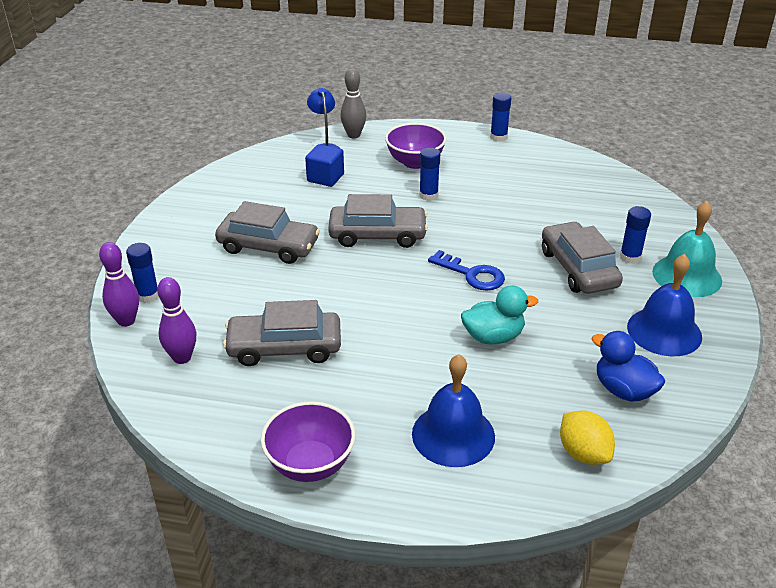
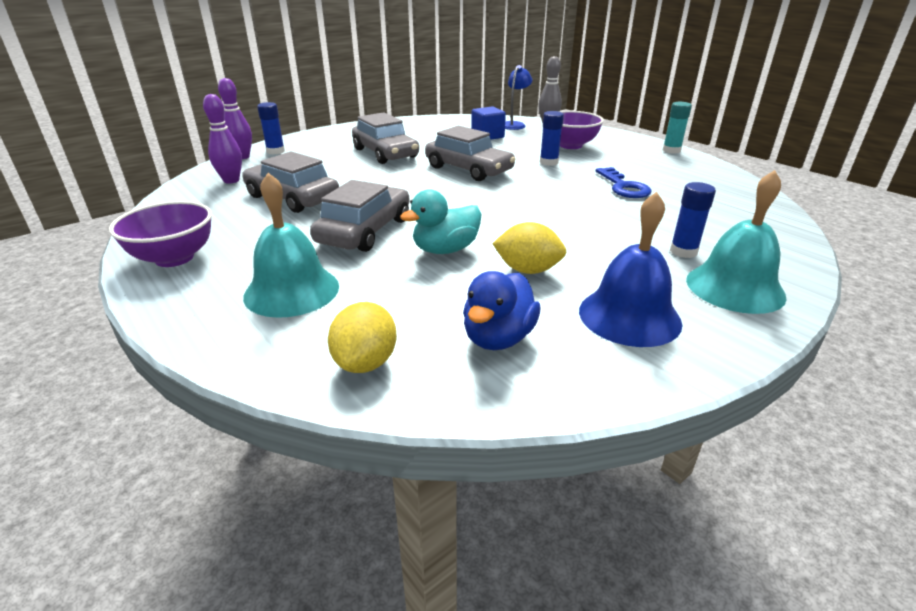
camera: 40 degrees right, 5 degrees down
(453, 435) = (292, 290): blue bell -> turquoise bell
(472, 274) = (500, 210): blue key -> blue key (623, 187)
(493, 337) = (445, 250): turquoise duck -> turquoise duck turned 120 degrees clockwise
(498, 137) = (671, 150): blue glue stick -> turquoise glue stick
(568, 326) = (528, 270): none -> yellow lemon
(578, 268) = (609, 240): grey car -> grey car (365, 231)
(623, 390) = (498, 338): blue duck -> blue duck turned 150 degrees counterclockwise

